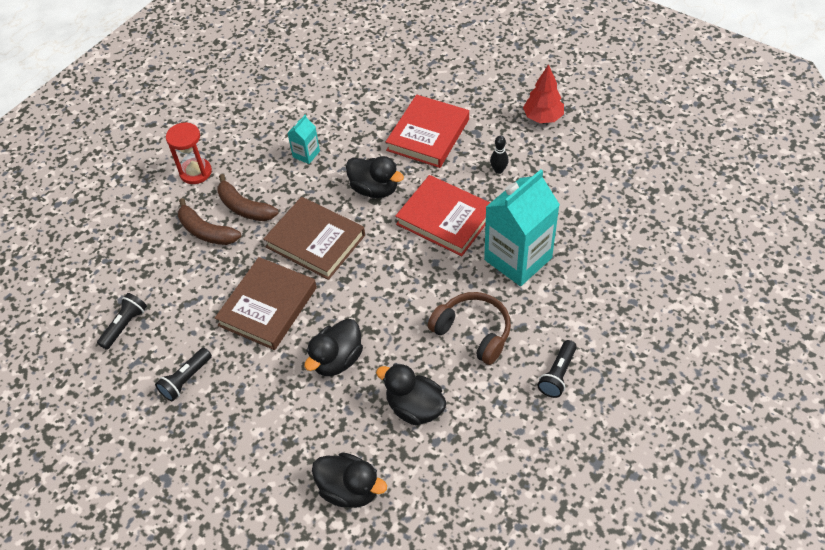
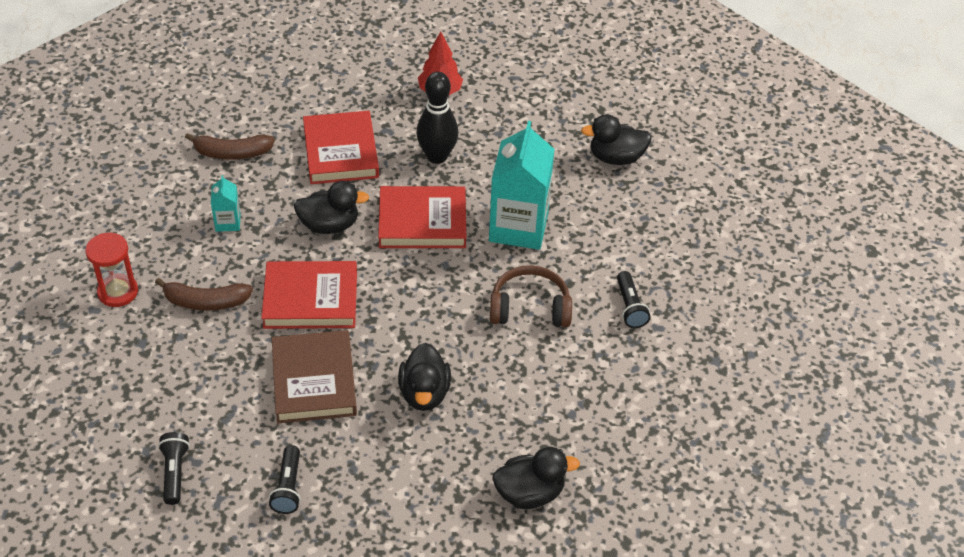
camera: 40 degrees left, 5 degrees down
(206, 231) = (184, 343): brown banana -> brown banana (232, 153)
(315, 241) = (310, 299): brown book -> red book
(414, 407) = (530, 396): black duck -> black duck (616, 157)
(498, 170) = (437, 156): black bowling pin -> black bowling pin, size x2.05

